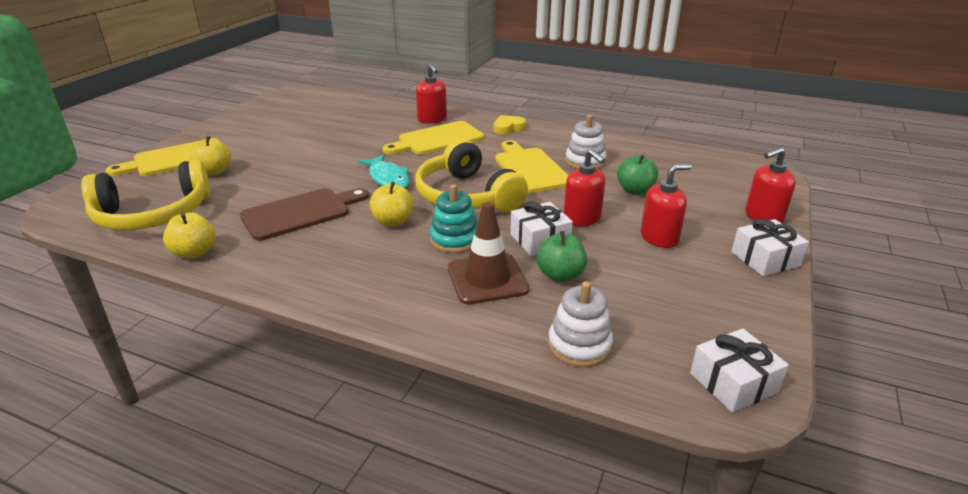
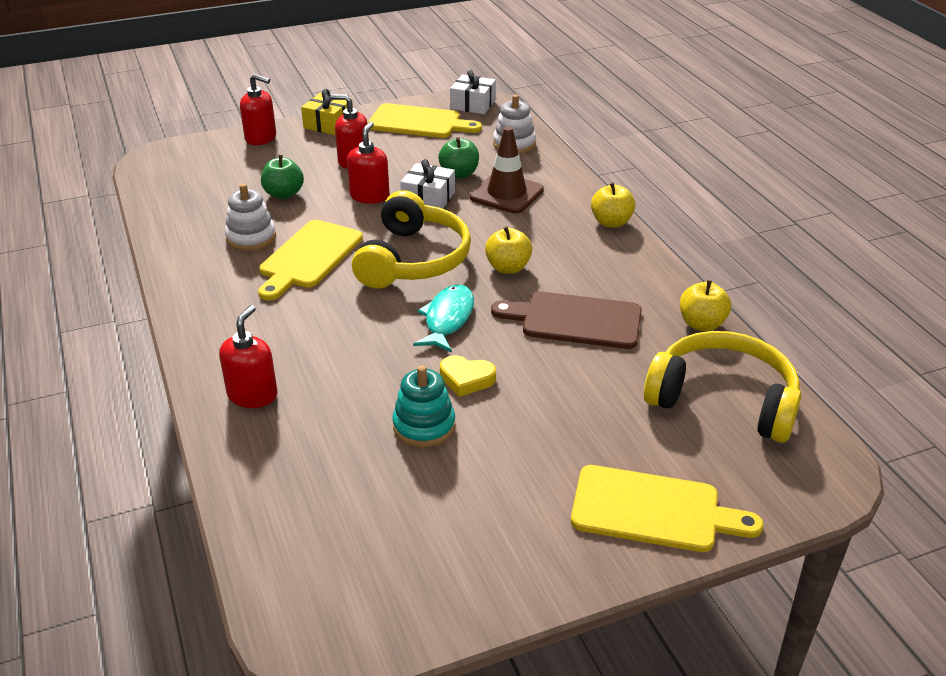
camera: 135 degrees left, 5 degrees up
(214, 172) = (619, 445): yellow apple -> yellow apple (611, 222)
(437, 139) = (312, 350): yellow cutting board -> yellow cutting board (419, 122)
(455, 239) = (485, 228): turquoise stacking toy -> turquoise stacking toy (424, 426)
(508, 128) = (212, 322): yellow heart -> yellow heart (466, 379)
(765, 259) = (328, 124): white gift -> yellow gift

